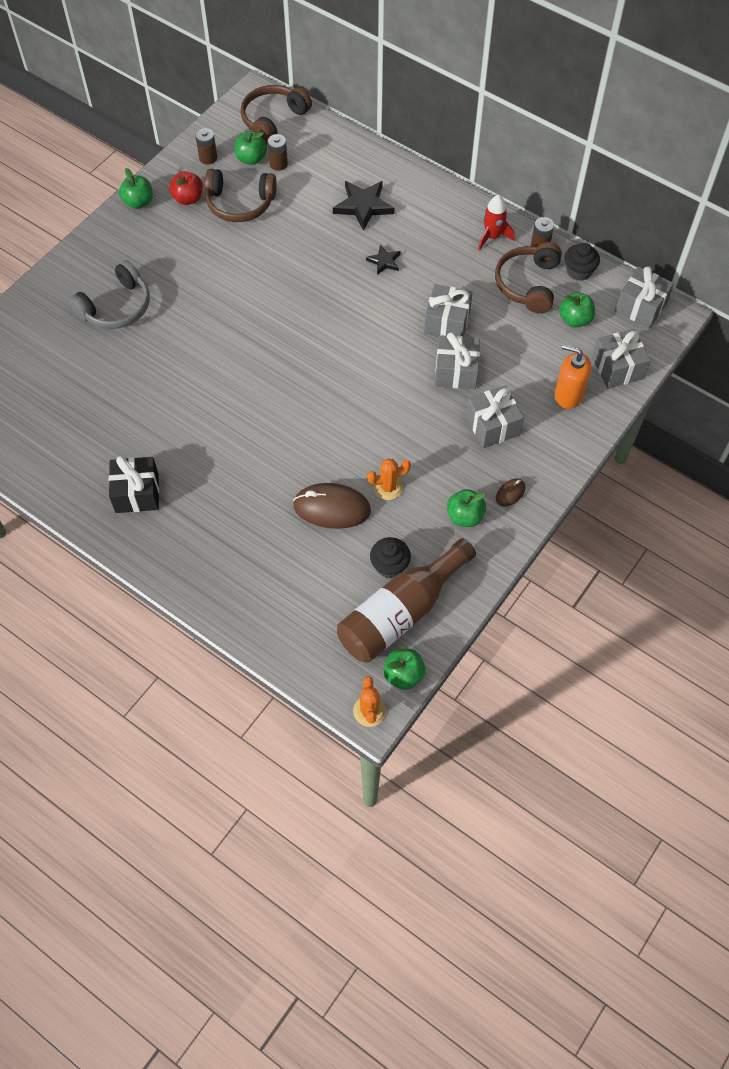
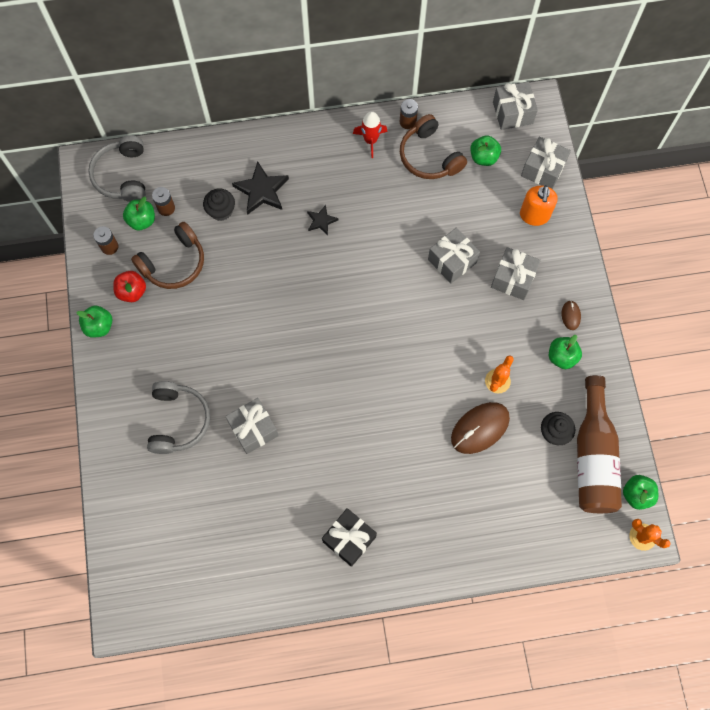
camera: 45 degrees left, 10 degrees up
(273, 120) = (123, 175): brown headphones -> grey headphones
(447, 322) = (409, 230): grey gift -> grey gift (253, 429)
(568, 395) = (534, 215): orange soap dispenser -> orange soap dispenser turned 60 degrees counterclockwise
(579, 271) = (450, 119): black cupcake -> black cupcake (221, 211)

